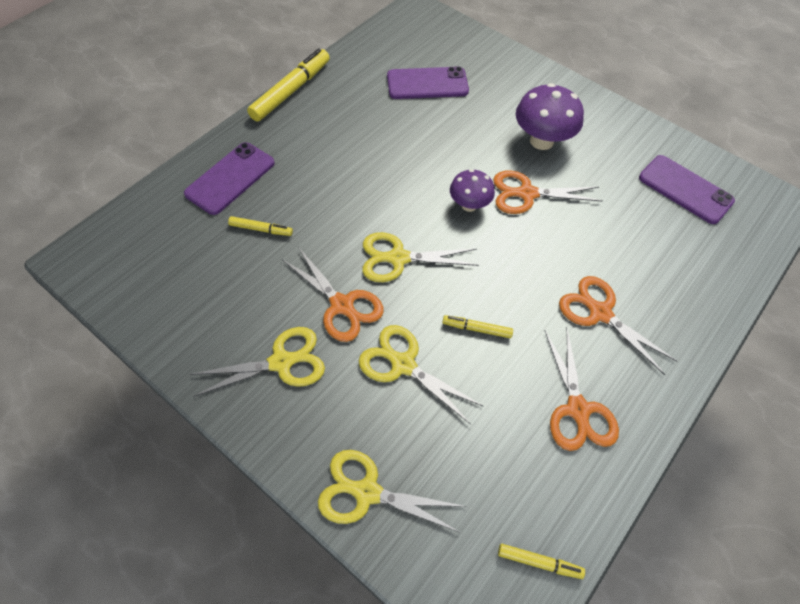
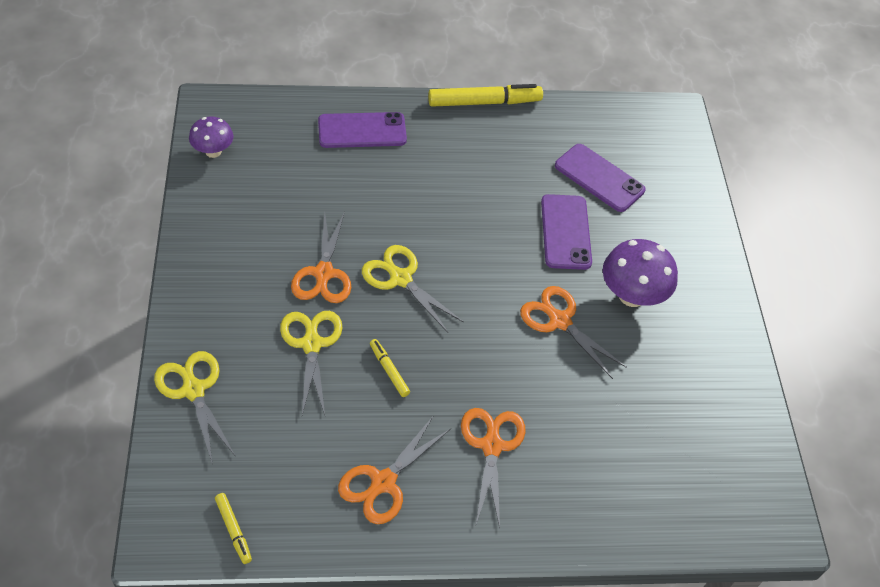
camera: 45 degrees right, 5 degrees down
(261, 229) = (337, 181): yellow marker -> none
(281, 362) = (243, 272): yellow scissors -> none
(469, 205) = (502, 289): purple mushroom -> purple mushroom (213, 151)
(685, 189) = (703, 436): purple phone -> purple phone (566, 232)

